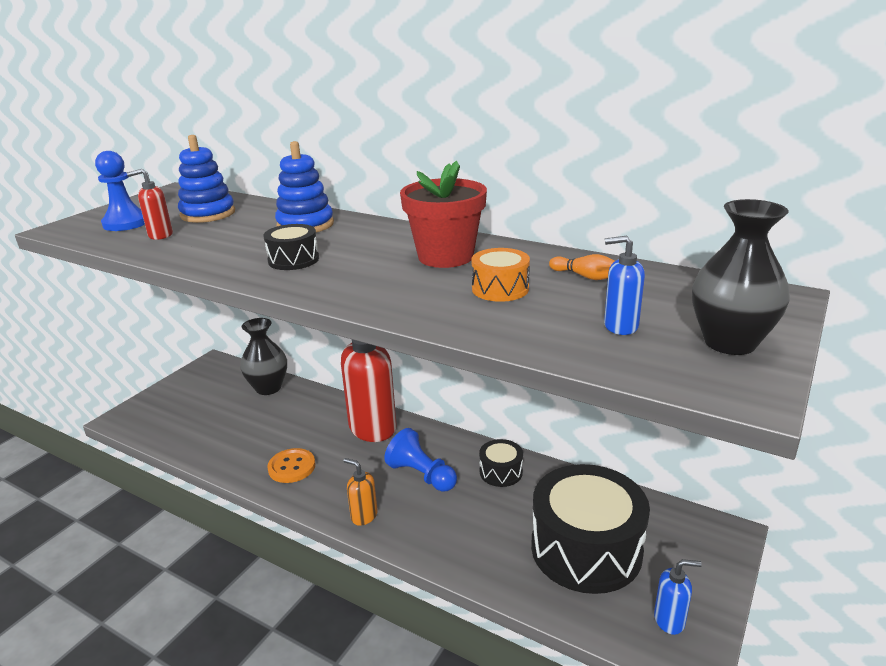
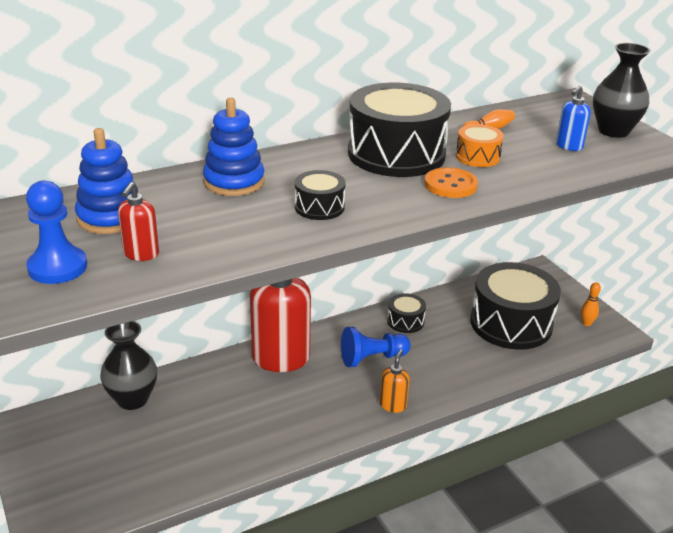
camera: 60 degrees left, 5 degrees up
(292, 467) = (288, 424): orange button -> orange button (450, 185)
(364, 516) = (393, 405): orange soap dispenser -> orange soap dispenser turned 135 degrees clockwise
(445, 257) = (396, 154): red flower pot -> black drum
(669, 620) = (586, 323): blue soap dispenser -> orange bowling pin

